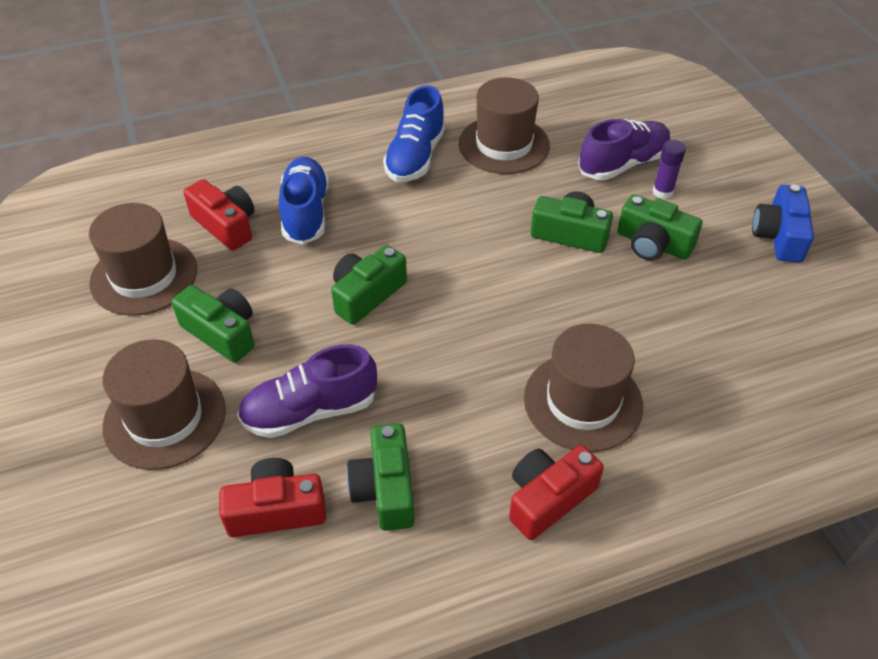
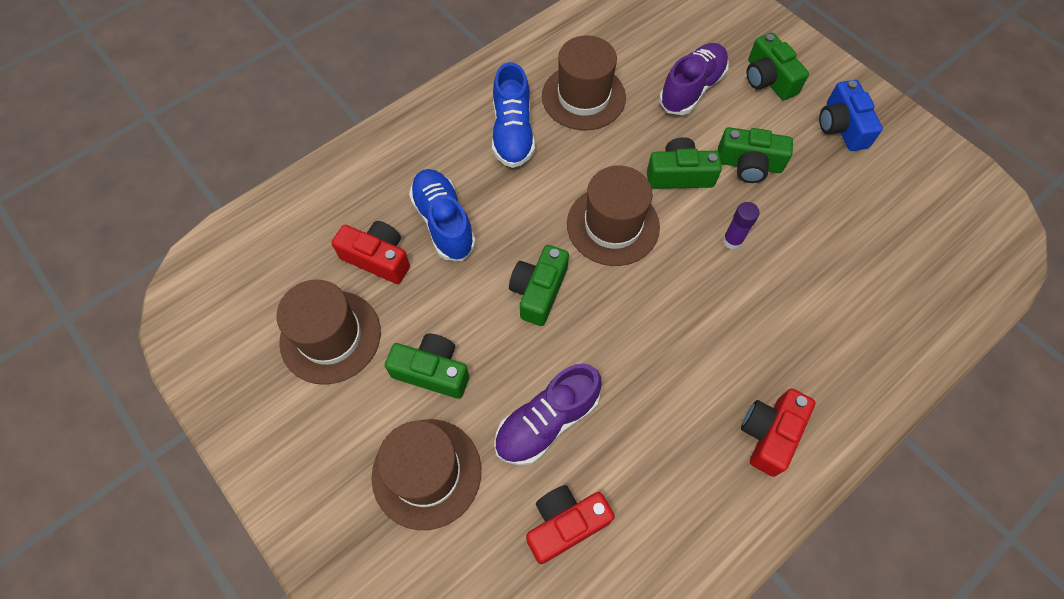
camera: 20 degrees left, 15 degrees up
(385, 489) = (642, 472): green camera -> green camera (768, 79)
(583, 401) = (758, 336): brown hat -> brown hat (613, 225)
(662, 192) = (735, 109): purple glue stick -> purple glue stick (732, 240)

